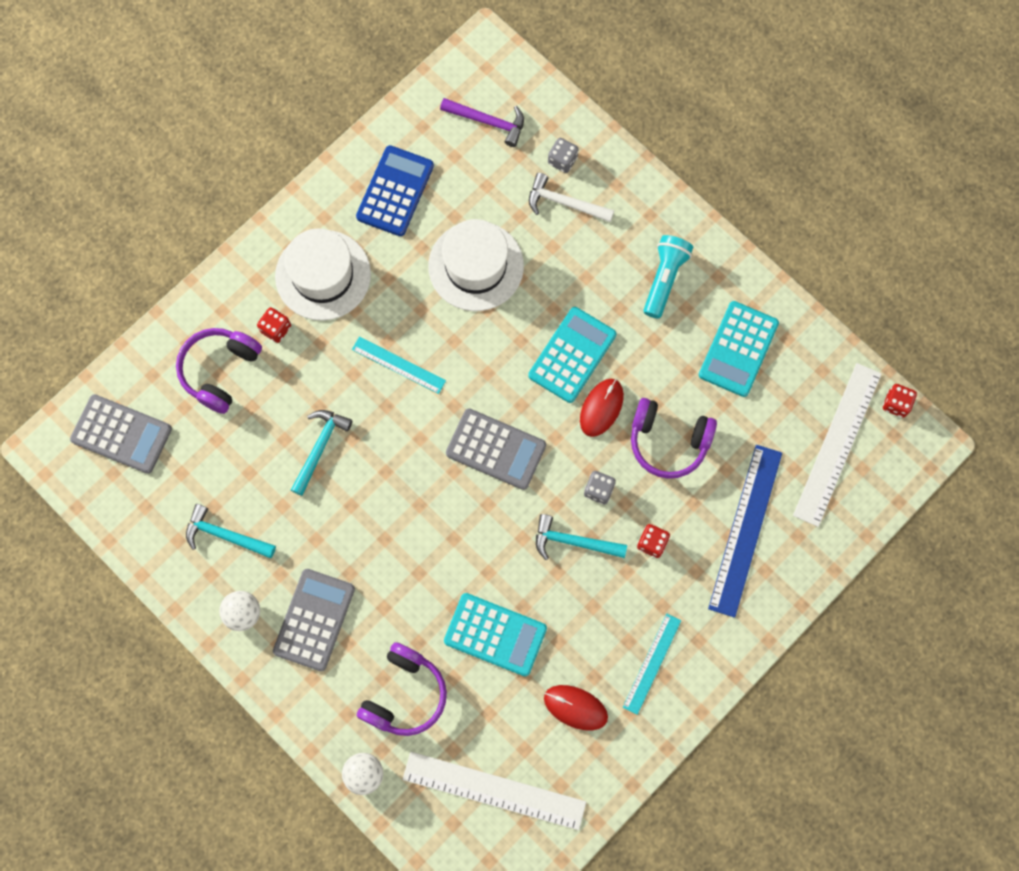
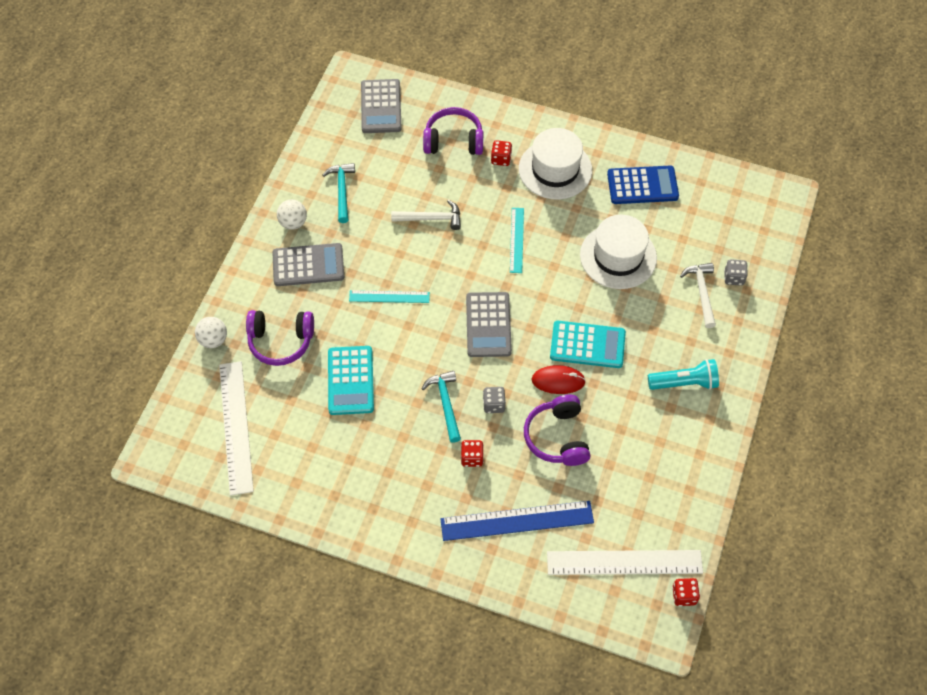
camera: 65 degrees right, 15 degrees down
(320, 447) = (431, 218): turquoise hammer -> white hammer
(488, 122) = (732, 219): purple hammer -> none
(575, 707) = (321, 456): red mouse -> none
(652, 663) = (378, 495): turquoise ruler -> turquoise ruler (389, 296)
(738, 349) = (659, 457): turquoise calculator -> none

